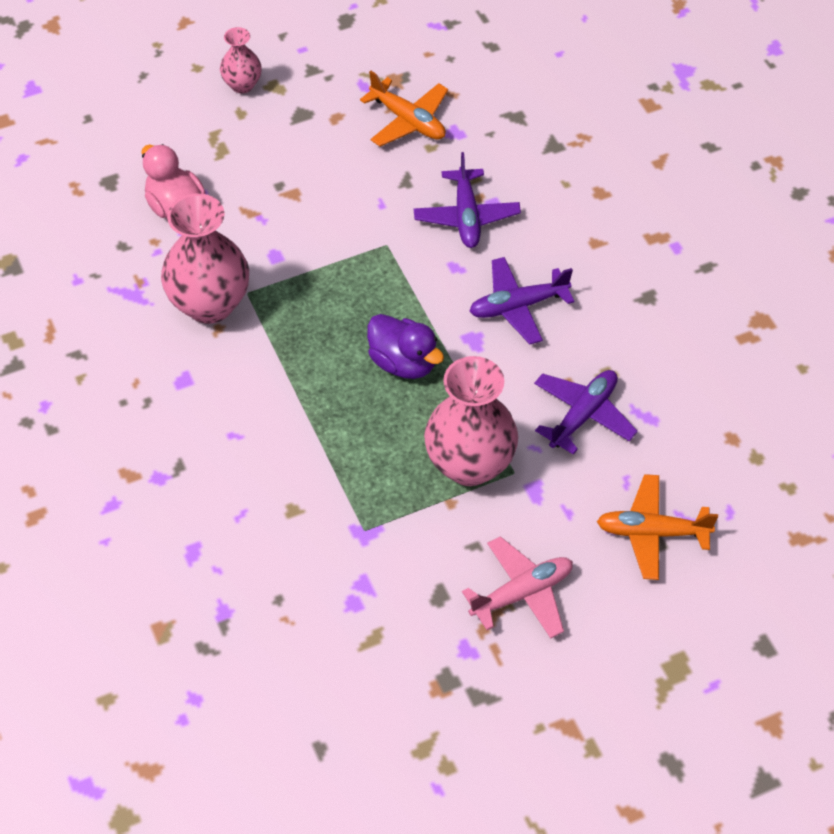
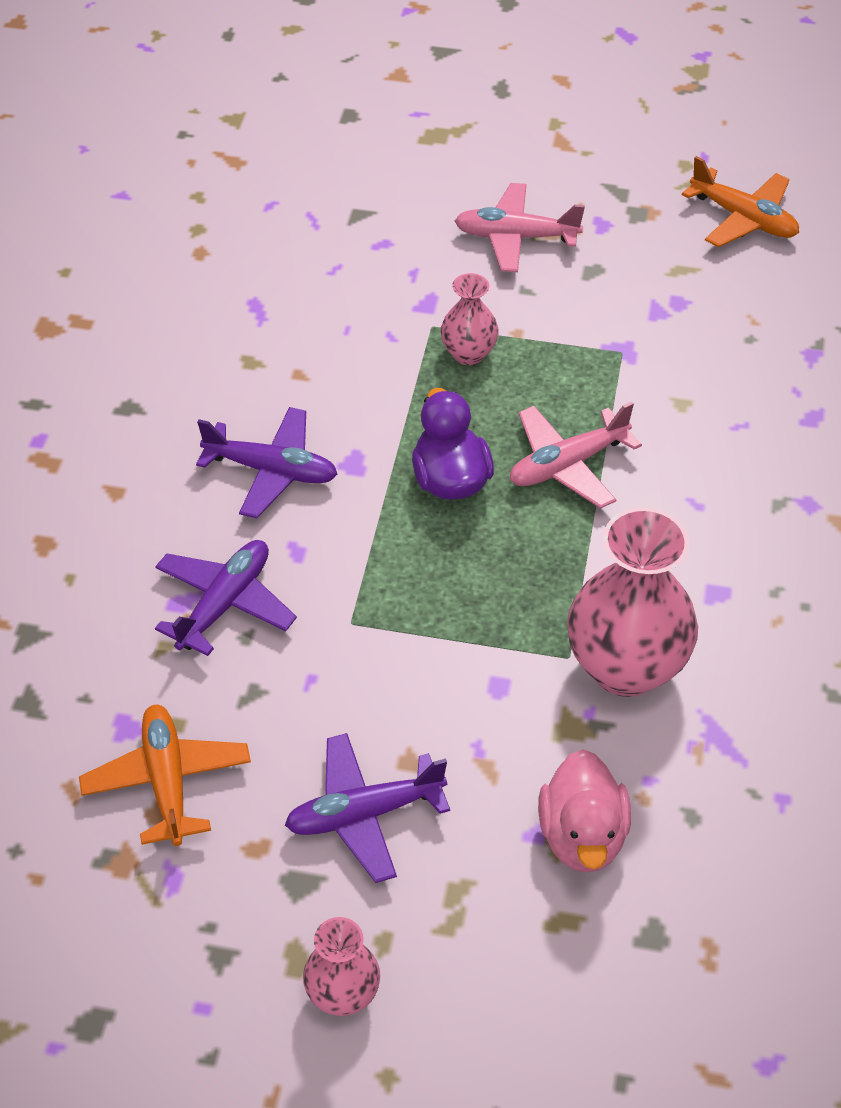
camera: 145 degrees left, 5 degrees down
(337, 416) = (567, 465): none -> pink plane
(470, 464) = (468, 354): pink vase -> pink vase, size x0.53
(583, 415) = (315, 338): purple plane -> purple plane (364, 814)
(652, 532) = (354, 223): orange plane -> orange plane (743, 219)

